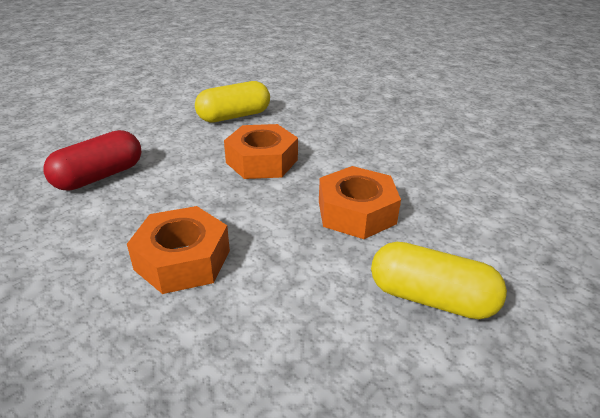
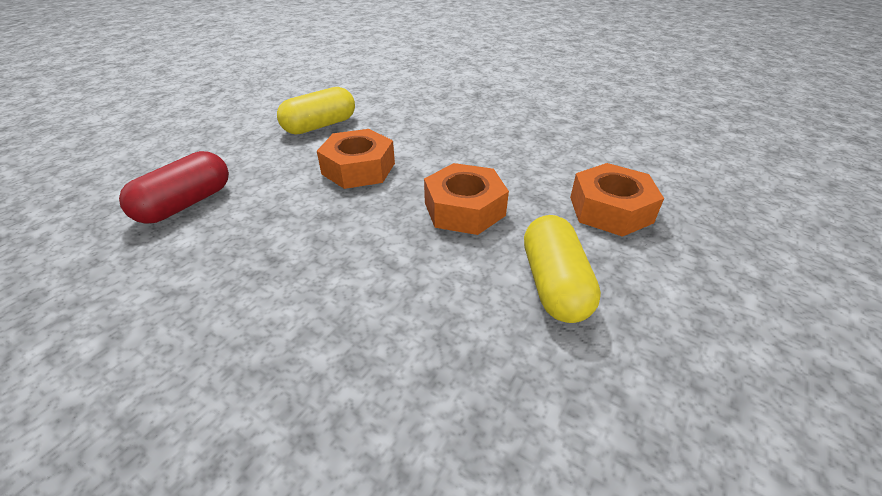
camera: 10 degrees left, 5 degrees up
(182, 260) = (296, 281): orange nut -> orange nut (610, 209)
(431, 298) = (554, 284): yellow capsule -> yellow capsule turned 75 degrees clockwise

